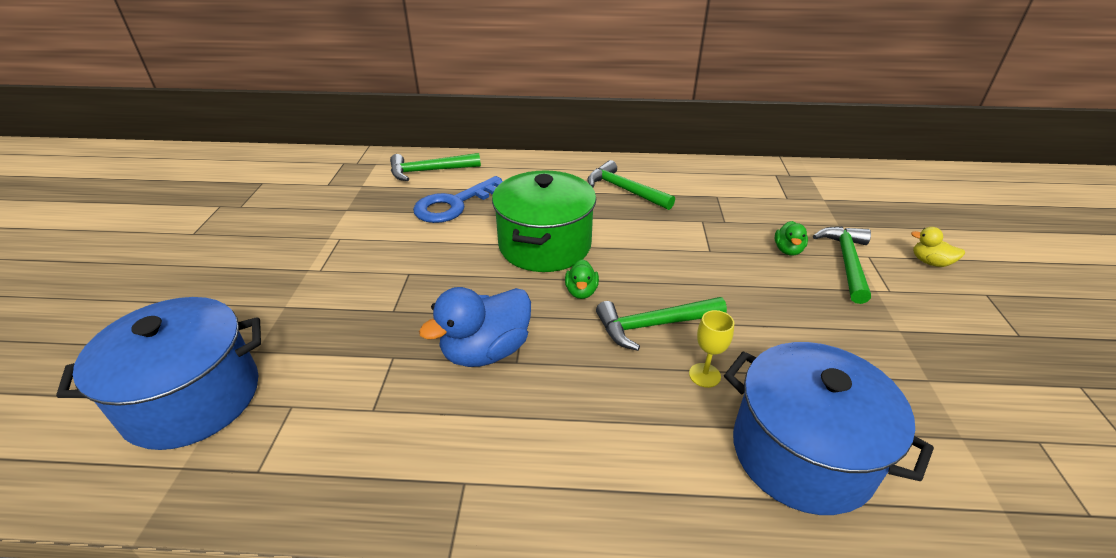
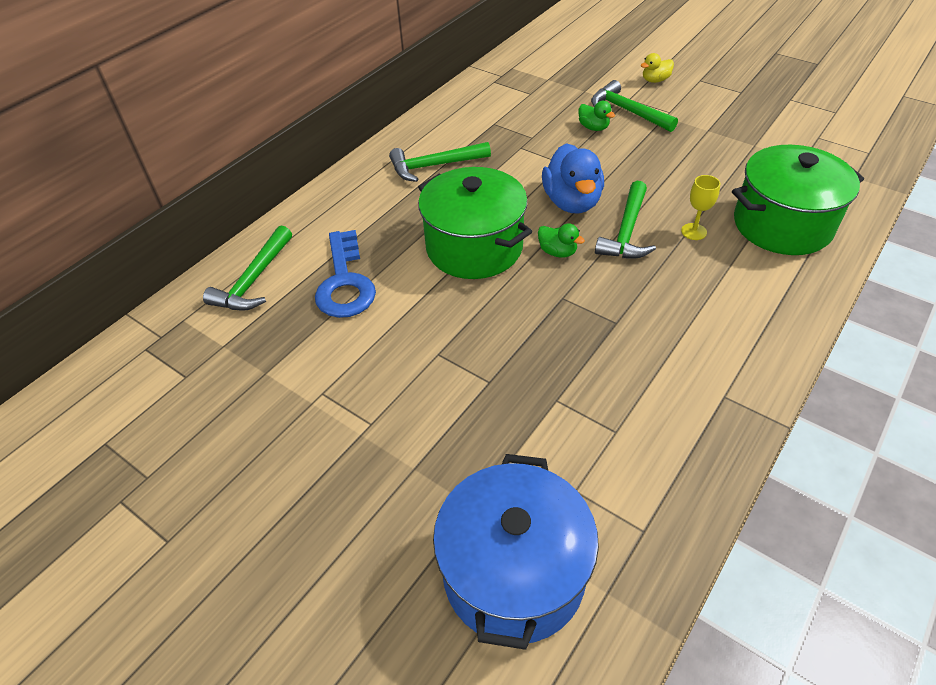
camera: 55 degrees left, 10 degrees up
(486, 351) = (591, 336): blue duck -> blue duck (572, 202)
(802, 453) = (782, 225): blue pot -> green pot

